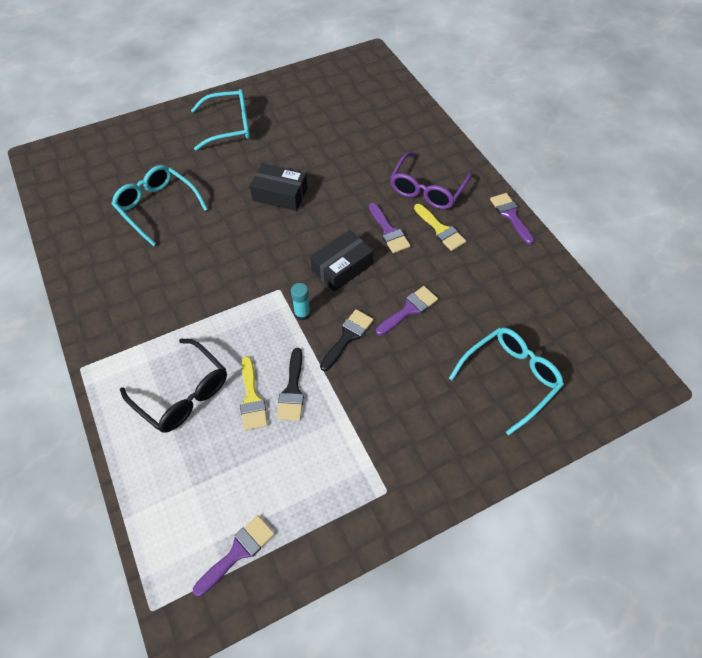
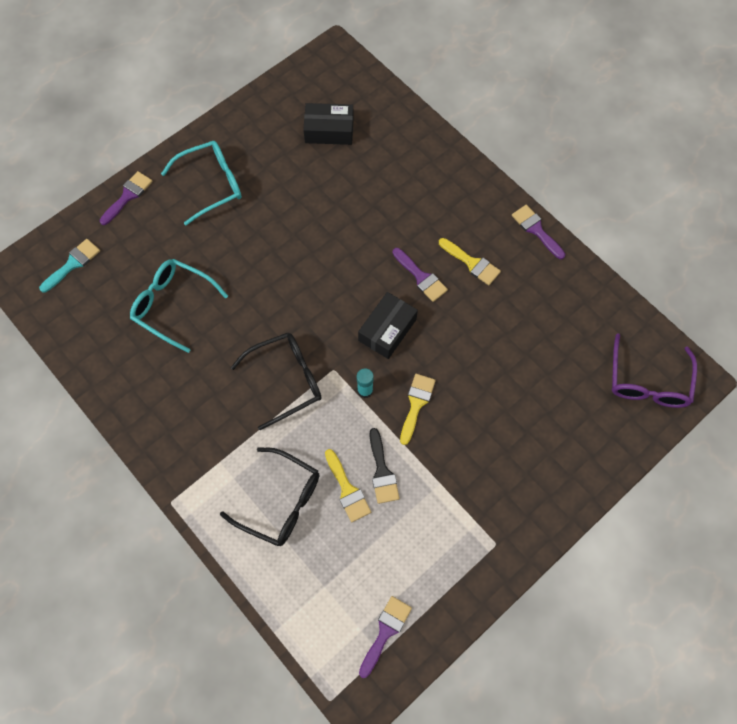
camera: 15 degrees left, 10 degrees up
(89, 160) = (73, 264): none -> turquoise brush
(232, 288) = (286, 380): none -> black glasses
(280, 194) = (296, 259): black box -> black box (329, 130)
(347, 337) = (416, 404): black brush -> yellow brush
(409, 309) = (465, 360): purple brush -> purple brush (128, 196)
(427, 189) = (446, 218): purple glasses -> purple glasses (647, 382)
(510, 378) = (576, 408): turquoise glasses -> none

